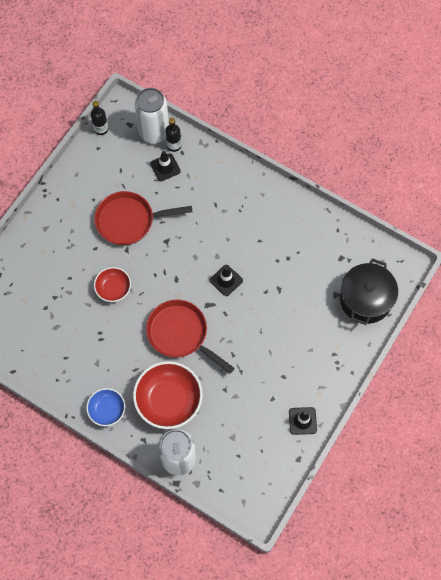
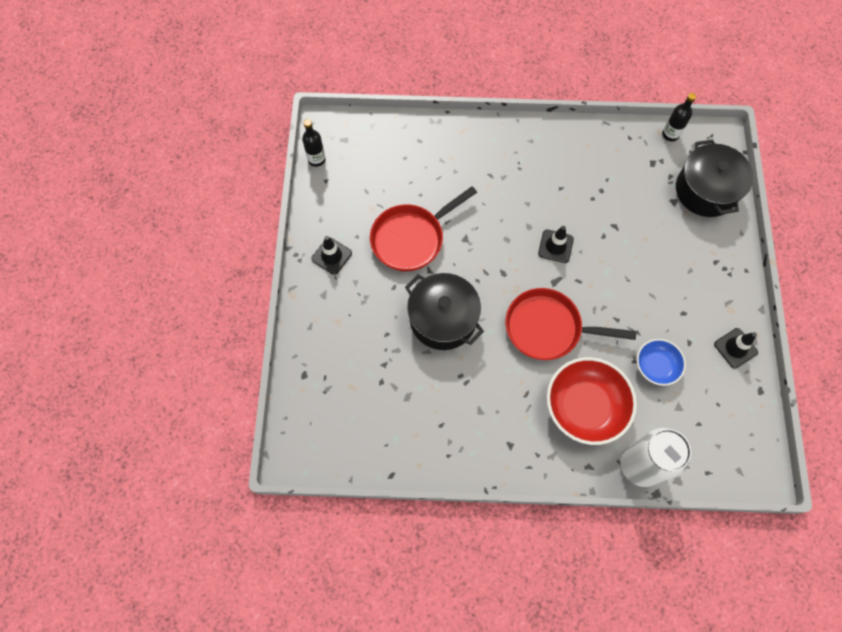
camera: 30 degrees left, 0 degrees up
(107, 410) = (526, 457): blue bowl -> blue bowl (656, 366)
(113, 288) = (443, 319): red bowl -> black pot
(154, 132) = (376, 135): white can -> none
(165, 167) = (412, 164): black traffic cone -> black traffic cone (331, 256)
(174, 145) = (406, 138): black bottle -> black bottle (670, 134)

